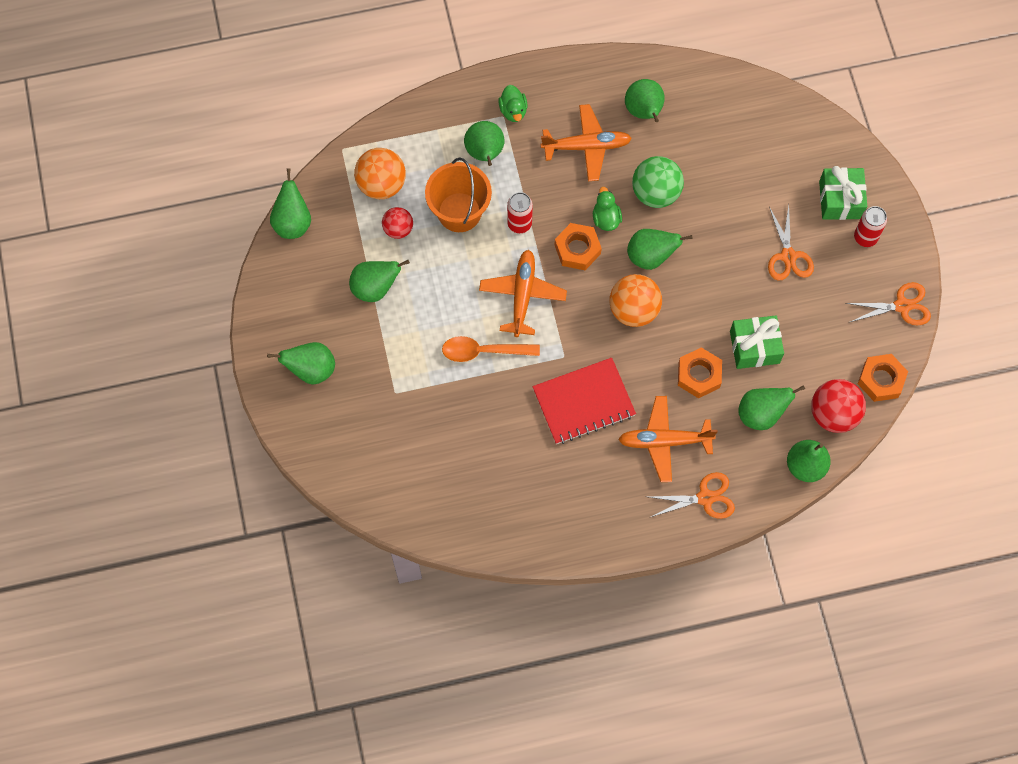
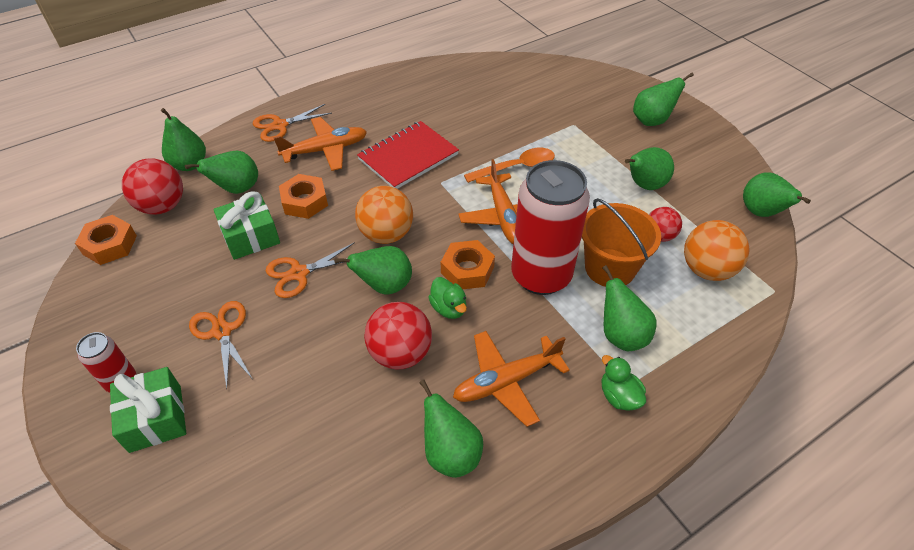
camera: 160 degrees right, 20 degrees down
(519, 224) = (541, 276): red can -> red can, size x2.15
(655, 193) = (400, 353): green ball -> red ball
(902, 306) = (78, 319): orange scissors -> orange scissors (299, 273)

